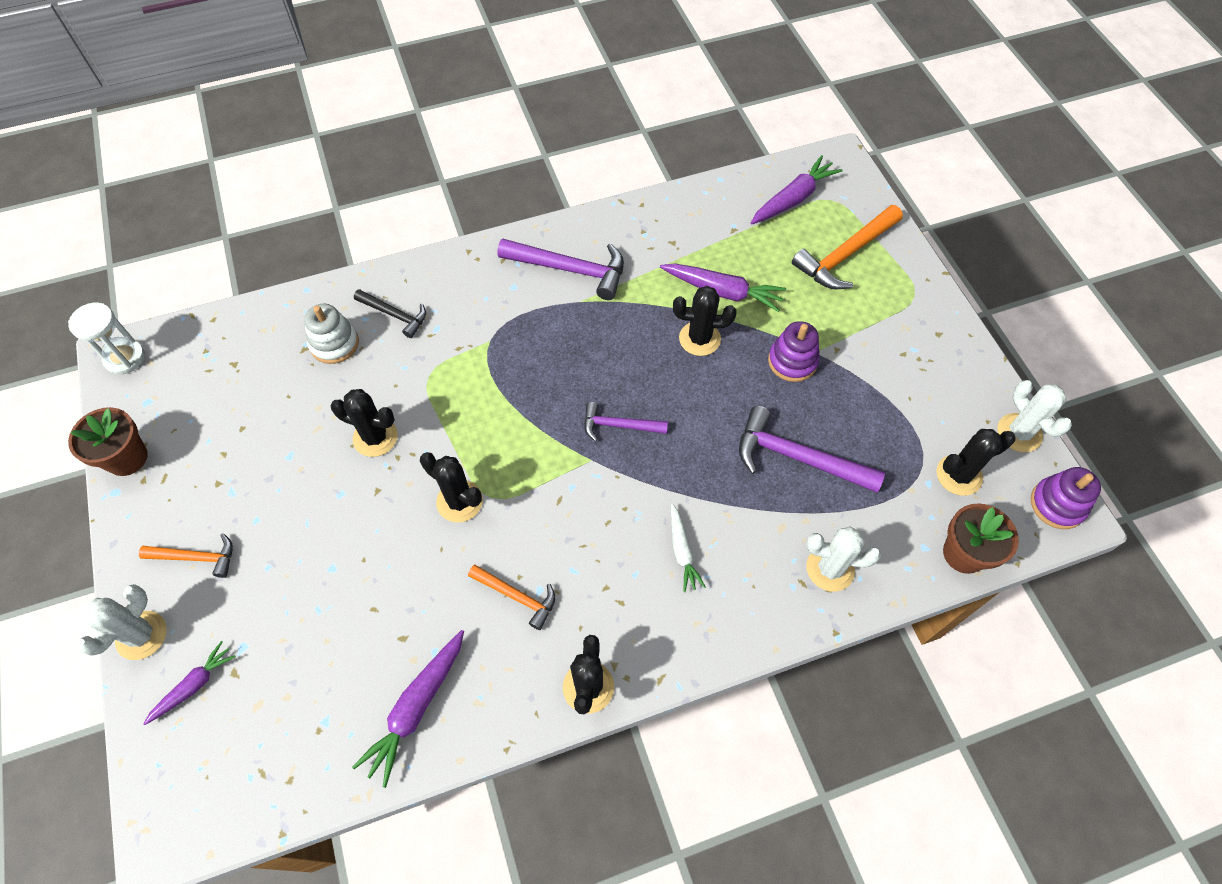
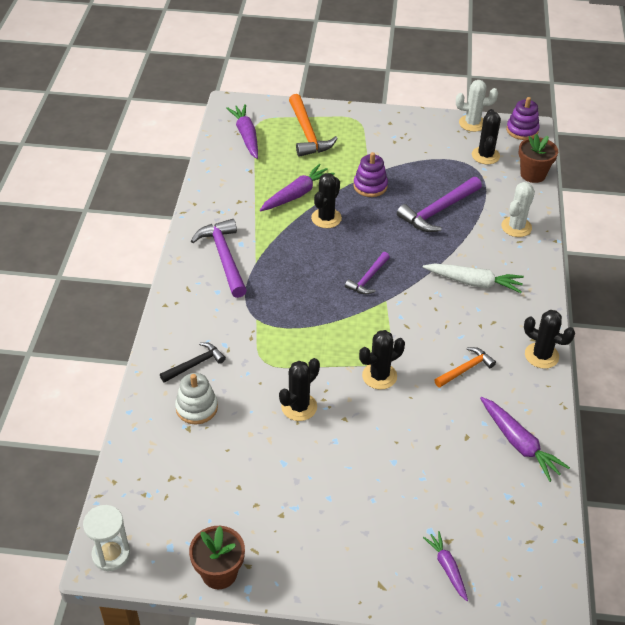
camera: 65 degrees left, 15 degrees down
(141, 635) = (390, 594): white cactus -> none
(196, 557) = (341, 543): orange hammer -> none
(570, 269) = (224, 258): purple hammer -> purple hammer turned 60 degrees counterclockwise
(682, 551) = (473, 282): white carrot -> white carrot, size x1.60

